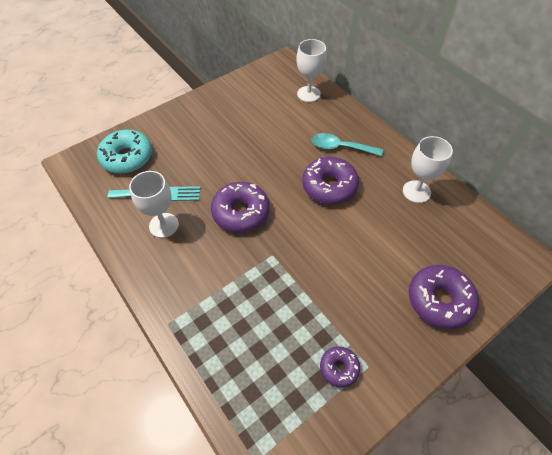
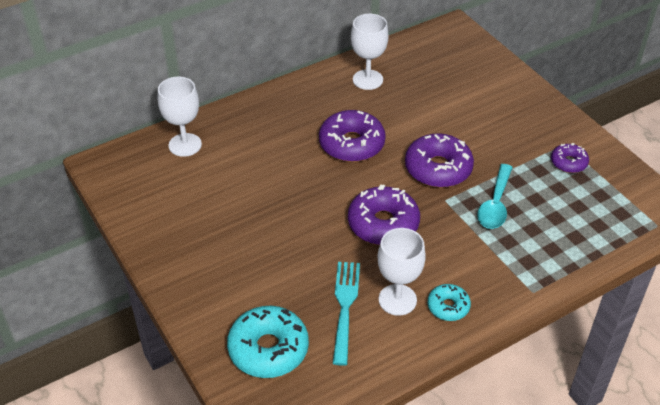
camera: 85 degrees left, 10 degrees down
(155, 259) = (448, 306): none -> turquoise donut
(341, 147) = (291, 127): turquoise spoon -> turquoise spoon (495, 204)
(439, 300) = (497, 89): purple donut -> purple donut (438, 168)

